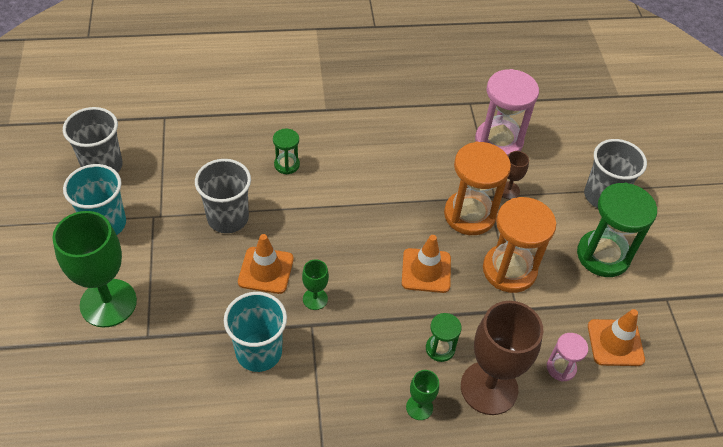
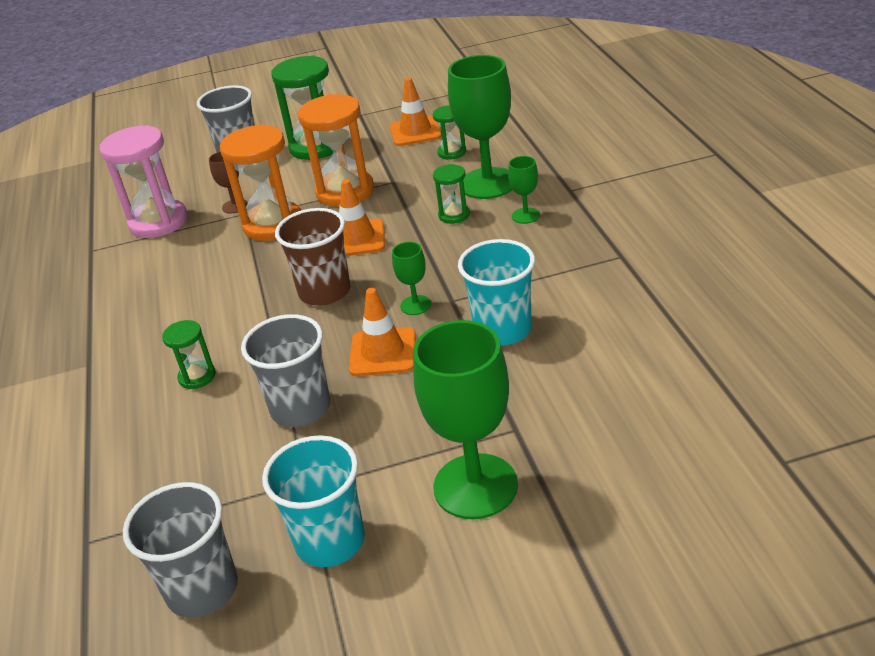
camera: 90 degrees left, 15 degrees down
(357, 242) = (325, 292): none -> brown cup
(489, 388) = (488, 183): brown goblet -> green goblet
(561, 368) = (452, 152): pink hourglass -> green hourglass

